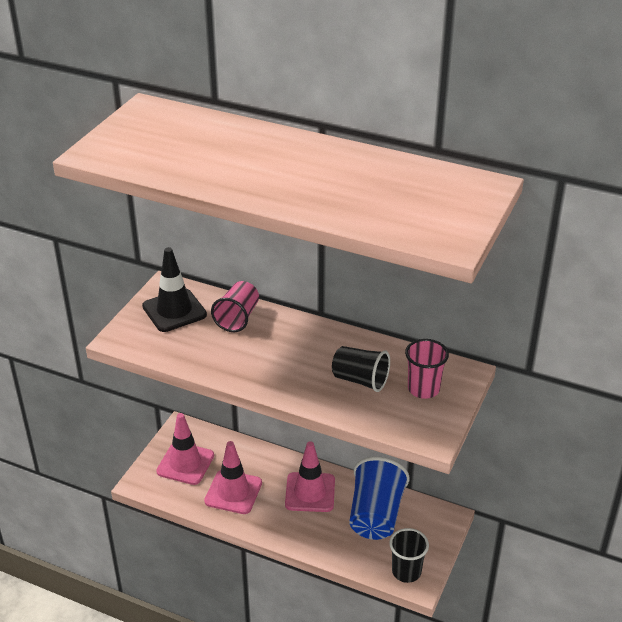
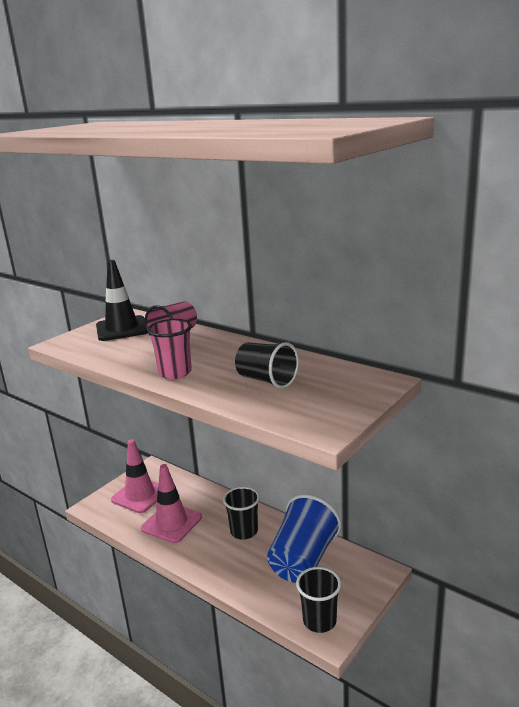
camera: 15 degrees right, 15 degrees down
(310, 492) = (244, 531): pink traffic cone -> black cup
(423, 389) = (331, 390): pink cup -> pink cup (175, 373)

